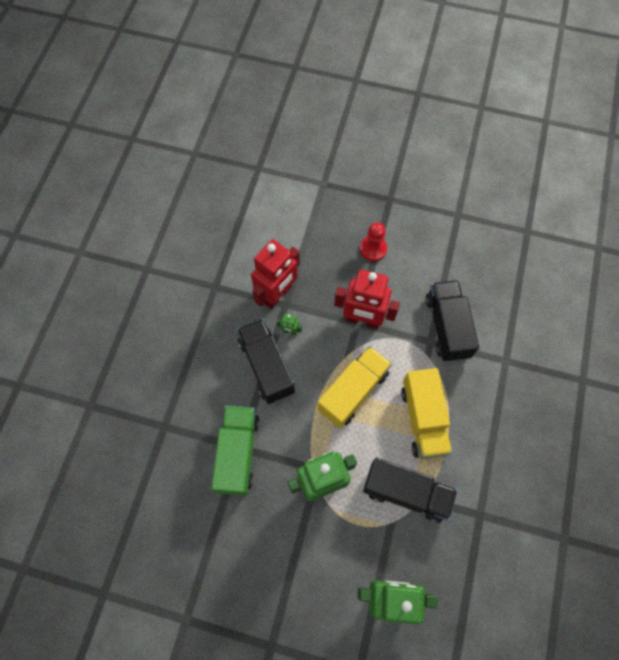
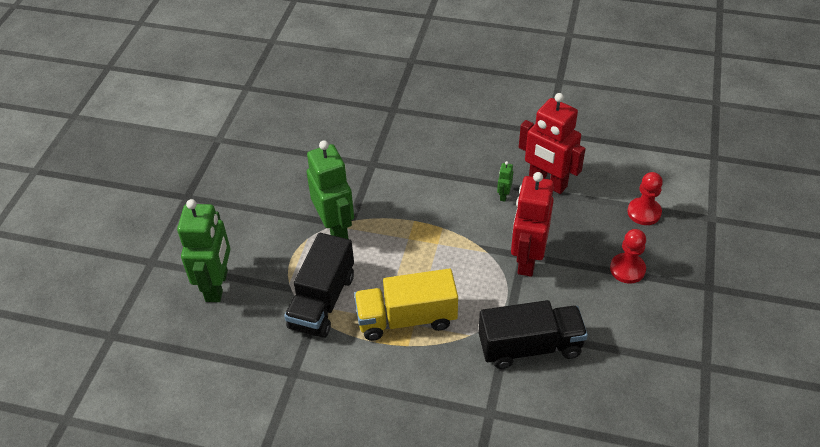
camera: 90 degrees right, 20 degrees down
(238, 453) = (366, 162): green truck -> none
(266, 366) = (460, 178): black truck -> none
(315, 228) = (644, 212): none -> red pawn
(353, 391) = (437, 252): yellow truck -> none

